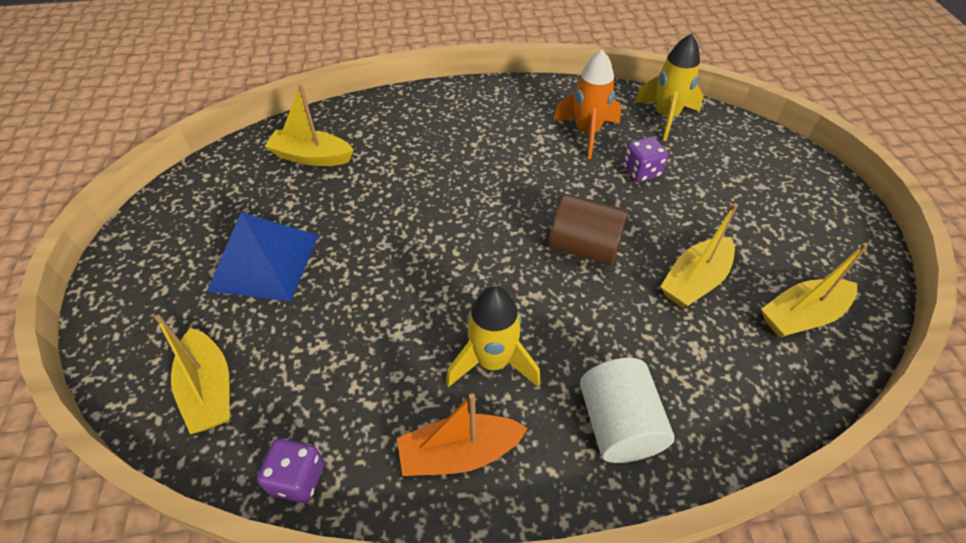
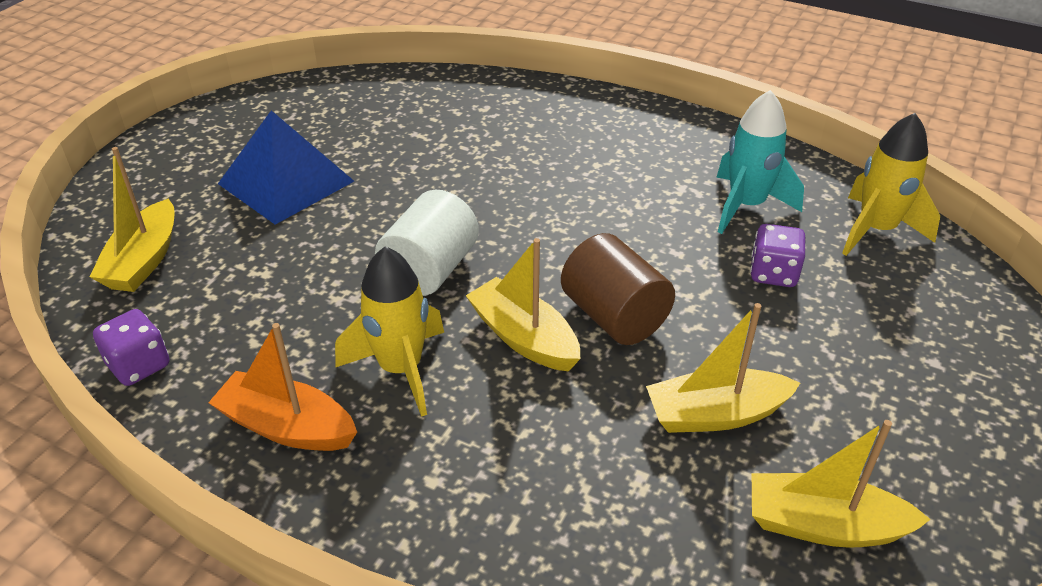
camera: 35 degrees right, 10 degrees down
(311, 157) = (417, 111): yellow boat -> yellow boat (524, 337)
(587, 133) = (746, 206): orange rocket -> turquoise rocket
(618, 424) = (466, 497): white cylinder -> white cylinder (430, 270)

